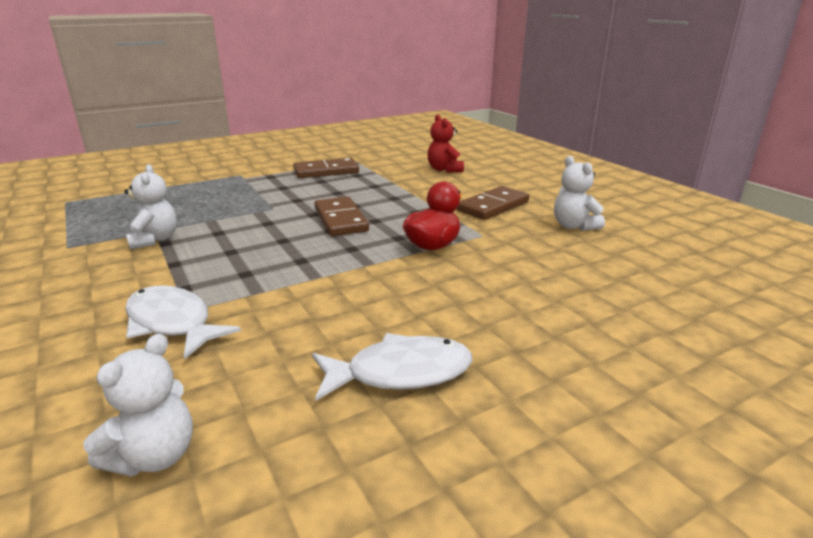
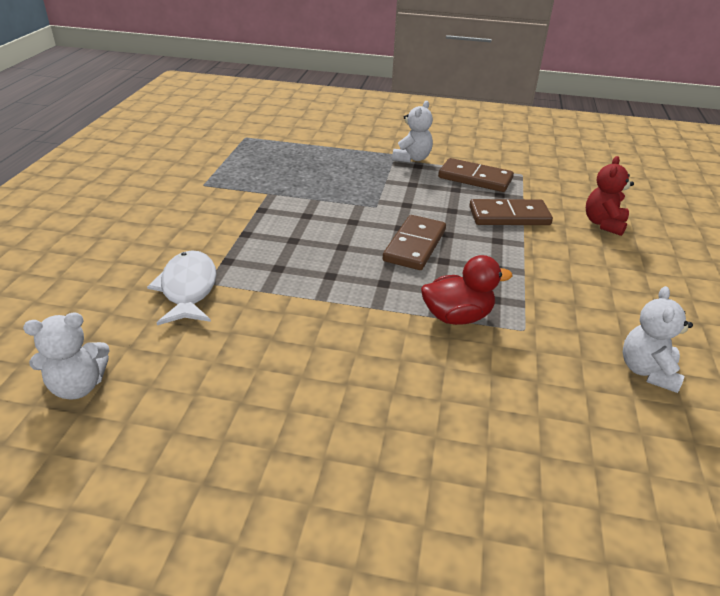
camera: 40 degrees right, 10 degrees up
(154, 240) = (258, 203): white teddy bear -> white teddy bear (412, 158)
(400, 373) = (267, 425): white fish -> none
(493, 206) = (588, 299): brown domino -> brown domino (509, 216)

